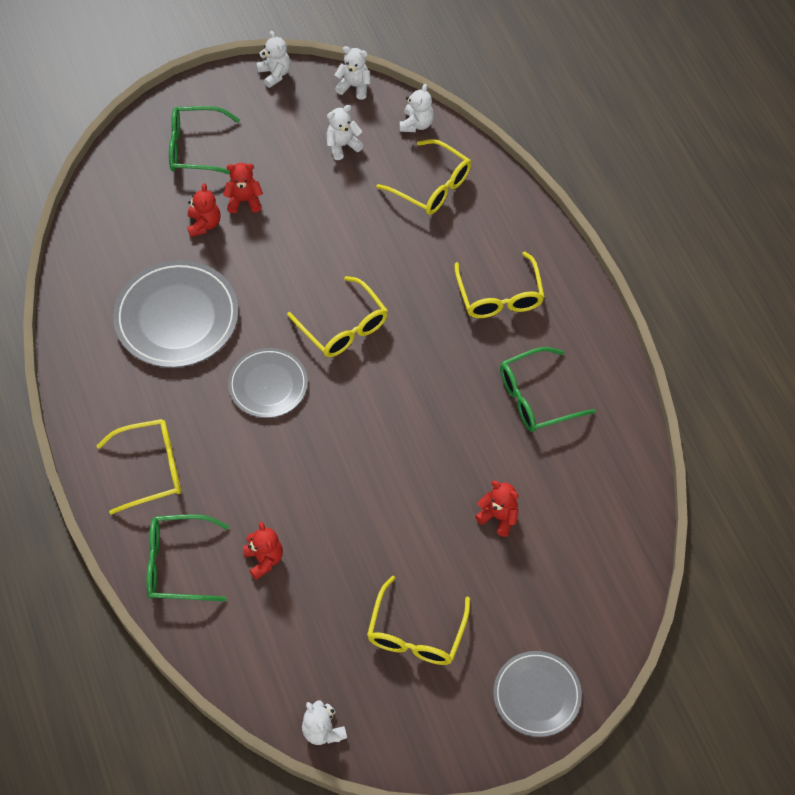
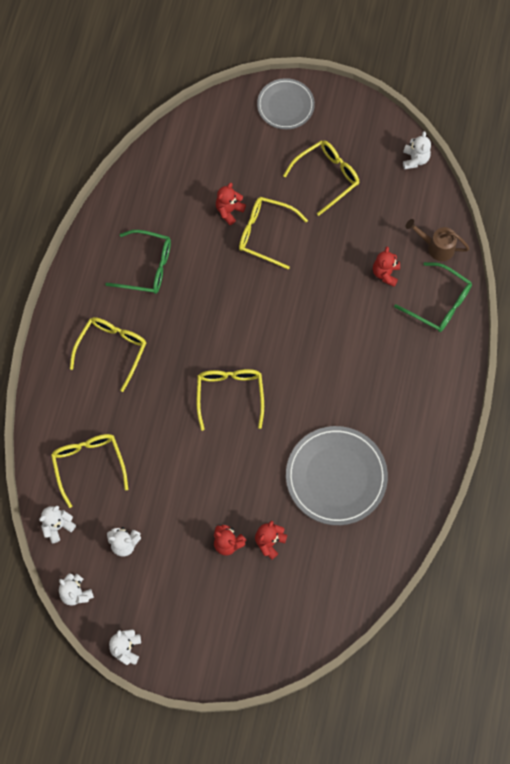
camera: 145 degrees left, 10 degrees up
(151, 469) = (419, 375): yellow glasses -> yellow glasses (265, 234)
(195, 148) = (232, 616): green glasses -> none
(224, 630) = (436, 247): none -> brown watering can
(268, 385) = (308, 385): grey plate -> none
(498, 517) = (229, 210): red teddy bear -> red teddy bear turned 60 degrees clockwise

